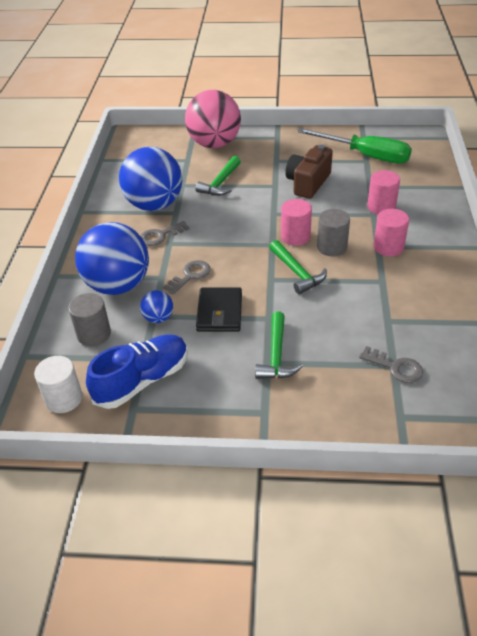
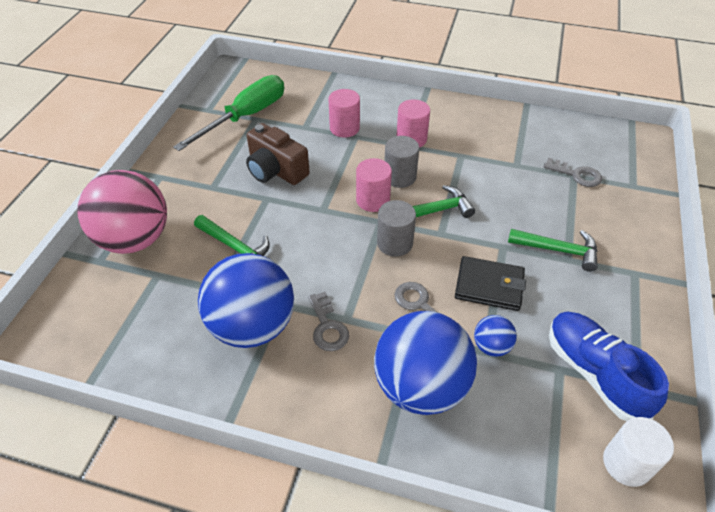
camera: 80 degrees left, 5 degrees up
(94, 334) = (513, 422): grey cylinder -> grey cylinder (394, 243)
(395, 367) = (576, 175): grey key -> grey key turned 75 degrees clockwise

